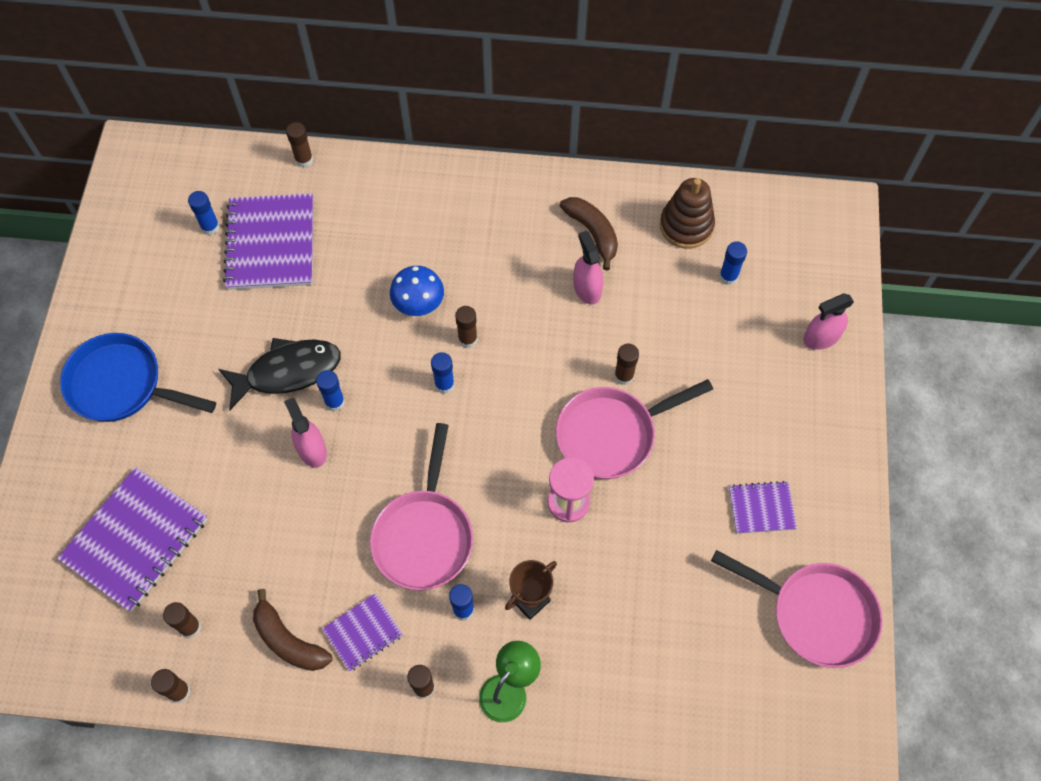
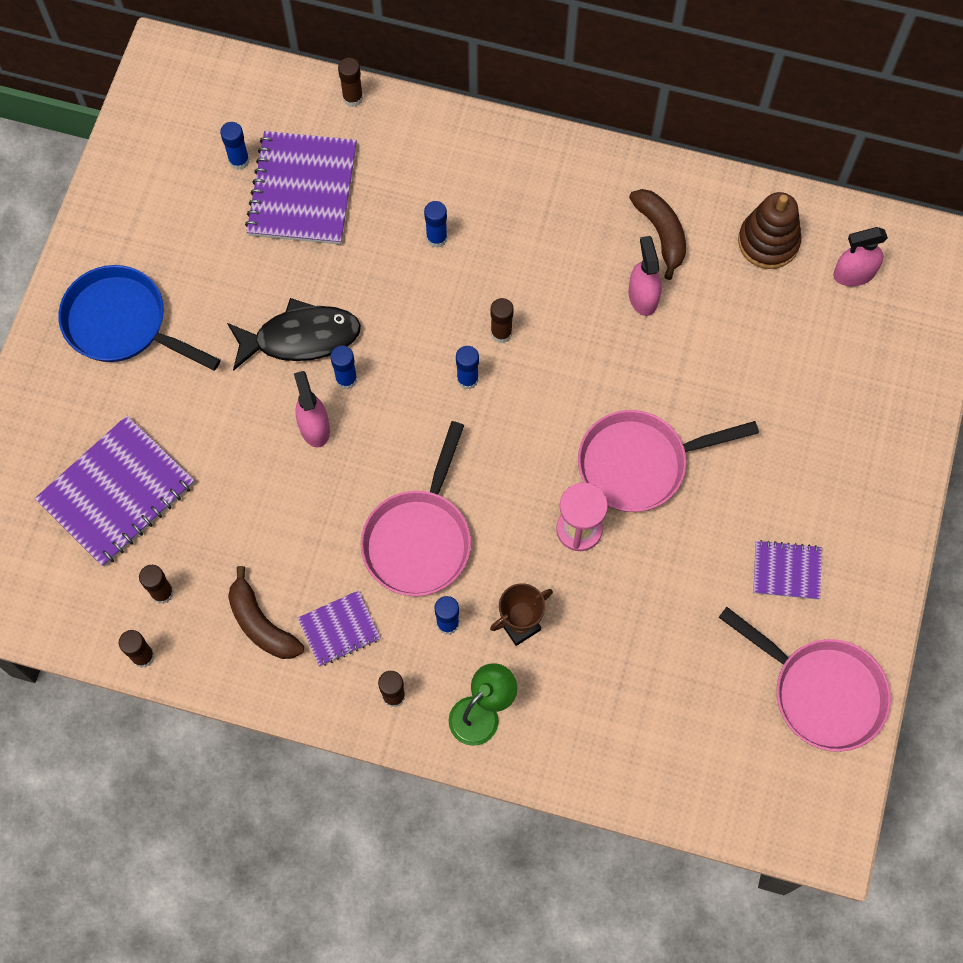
camera: 10 degrees right, 5 degrees up
(418, 302) = (454, 283): blue mushroom -> none
(624, 376) = (665, 402): brown glue stick -> none
(728, 276) = (803, 308): blue glue stick -> blue glue stick (436, 238)
(821, 337) = (893, 394): pink spray bottle -> pink spray bottle (854, 274)

